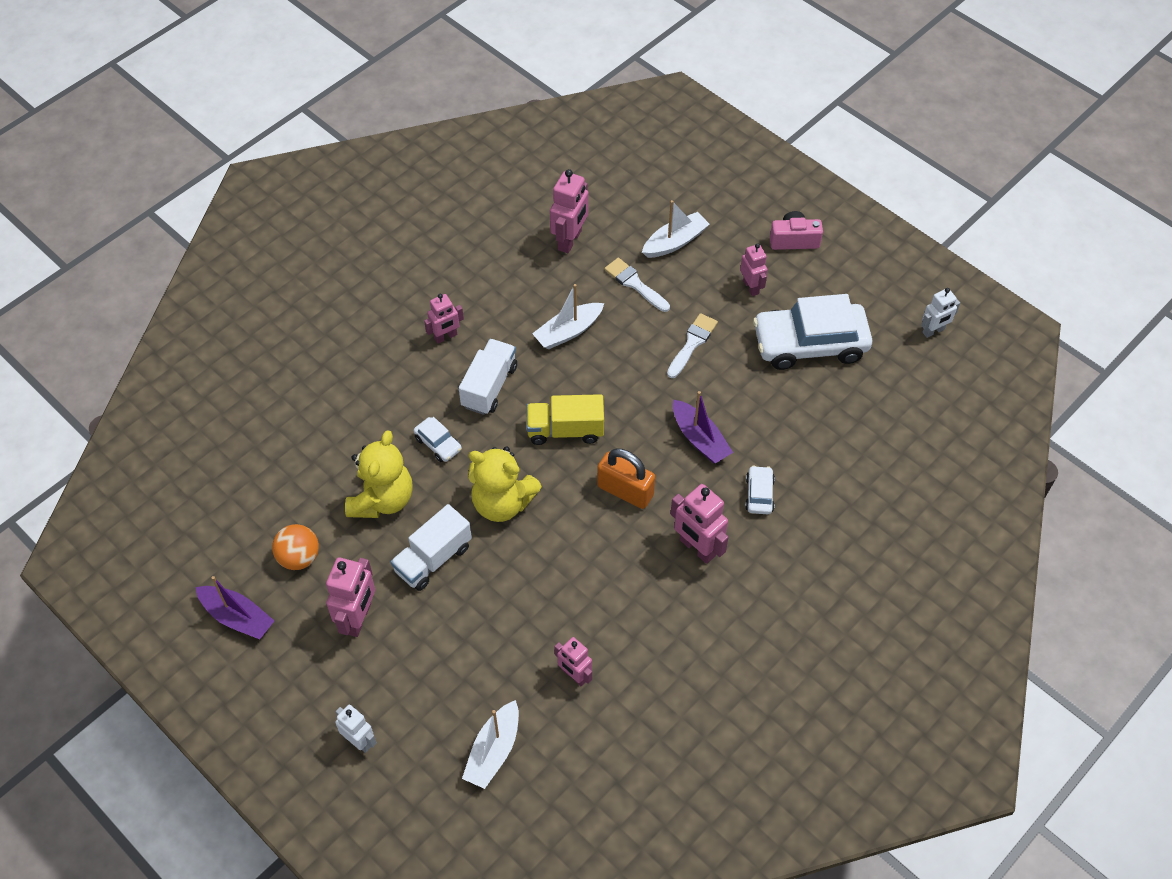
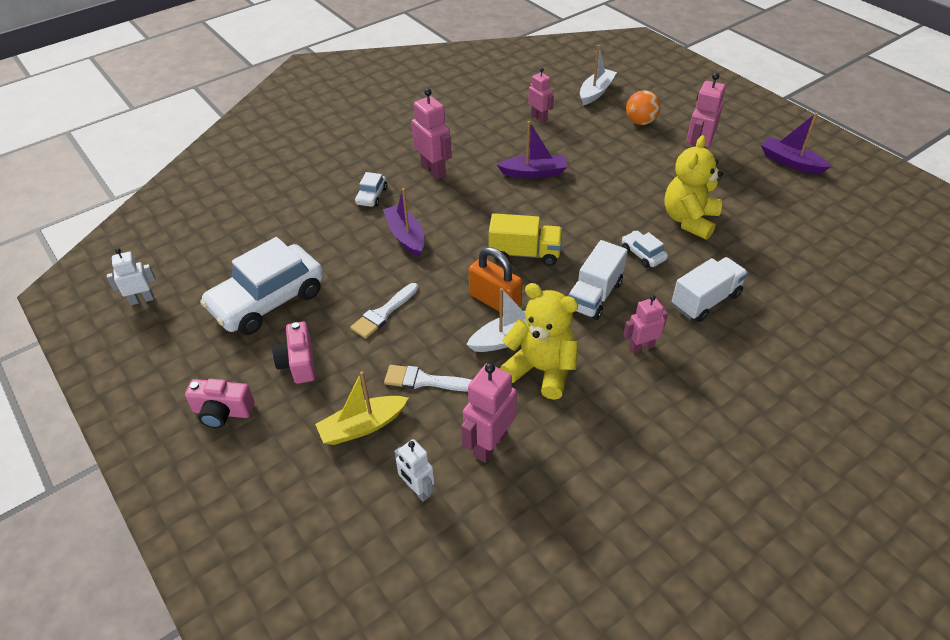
camera: 170 degrees left, 10 degrees down
(299, 557) = (752, 190): orange ball -> orange ball (640, 122)
(359, 741) = (684, 102): white robot -> white robot (417, 490)
(433, 559) = (642, 181): white truck -> white truck (705, 300)
(502, 503) = (585, 209): yellow teddy bear -> yellow teddy bear (541, 370)
(569, 558) = (534, 173): none -> purple boat
(625, 491) = (480, 208): orange padlock -> orange padlock (495, 301)
(635, 284) = (425, 381): white brush -> white brush turned 135 degrees clockwise
(675, 242) = (362, 426): white boat -> yellow boat
(751, 287) = (298, 363): pink robot -> pink camera
(810, 344) = (268, 300): white car -> white car turned 135 degrees clockwise

